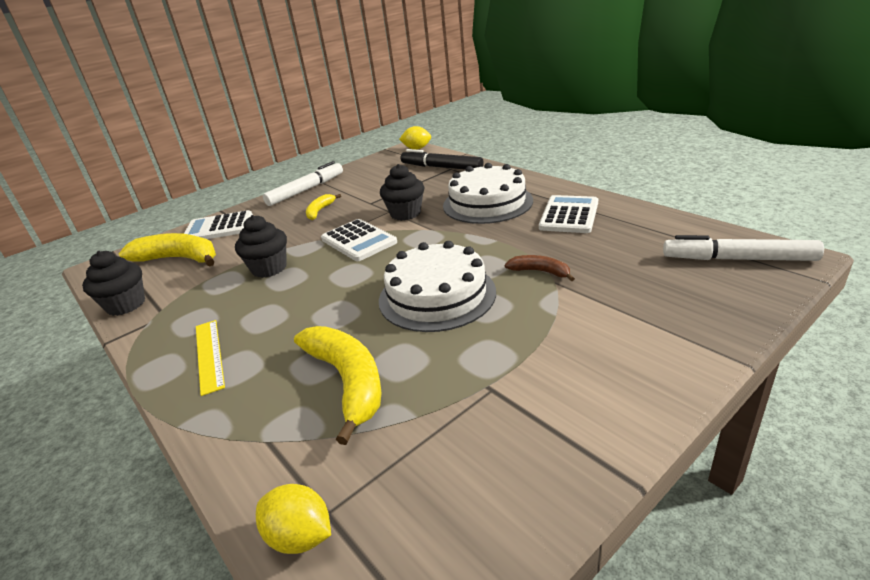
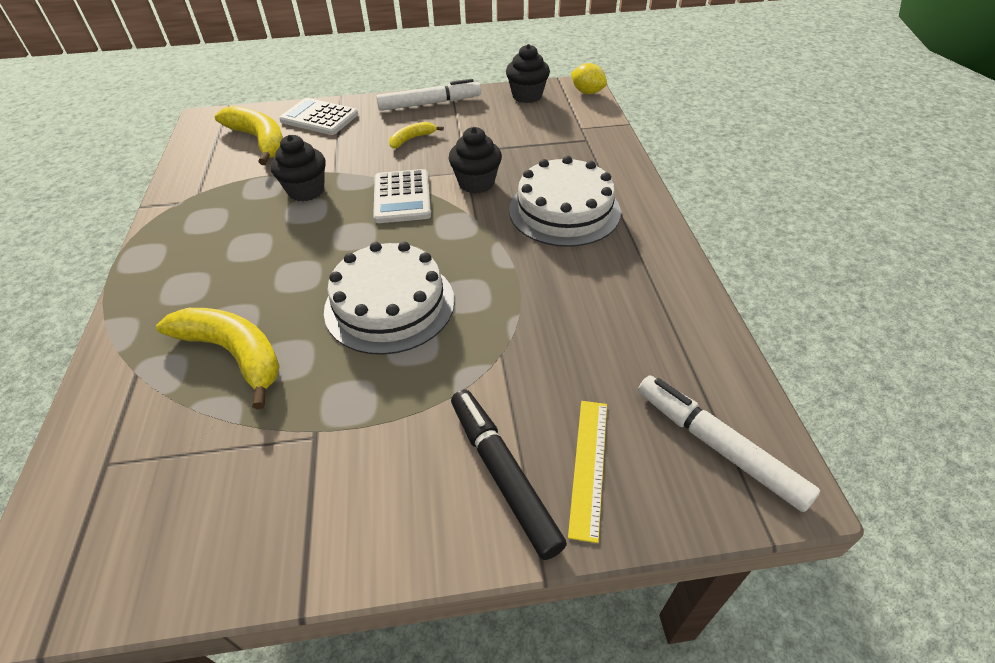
camera: 30 degrees right, 15 degrees up
(126, 305) = (184, 173): black cupcake -> black cupcake (527, 96)
(209, 355) = (182, 262): yellow ruler -> yellow ruler (588, 466)
(300, 536) = (74, 471): yellow lemon -> none
(348, 381) = (234, 353): yellow banana -> yellow banana turned 60 degrees counterclockwise
(441, 167) = (579, 134): black marker -> black marker (502, 475)
(540, 272) = (504, 333): brown banana -> none
(569, 215) = (622, 274): white calculator -> none

